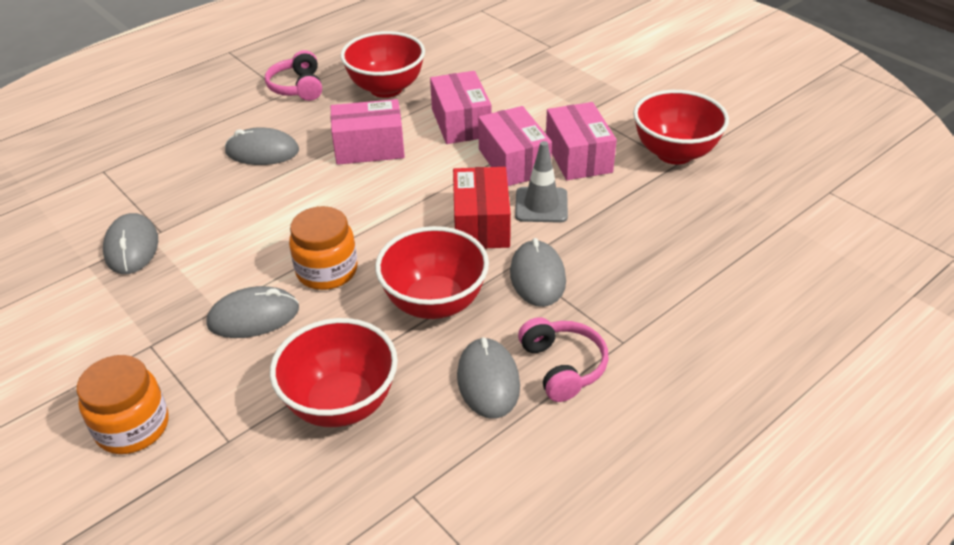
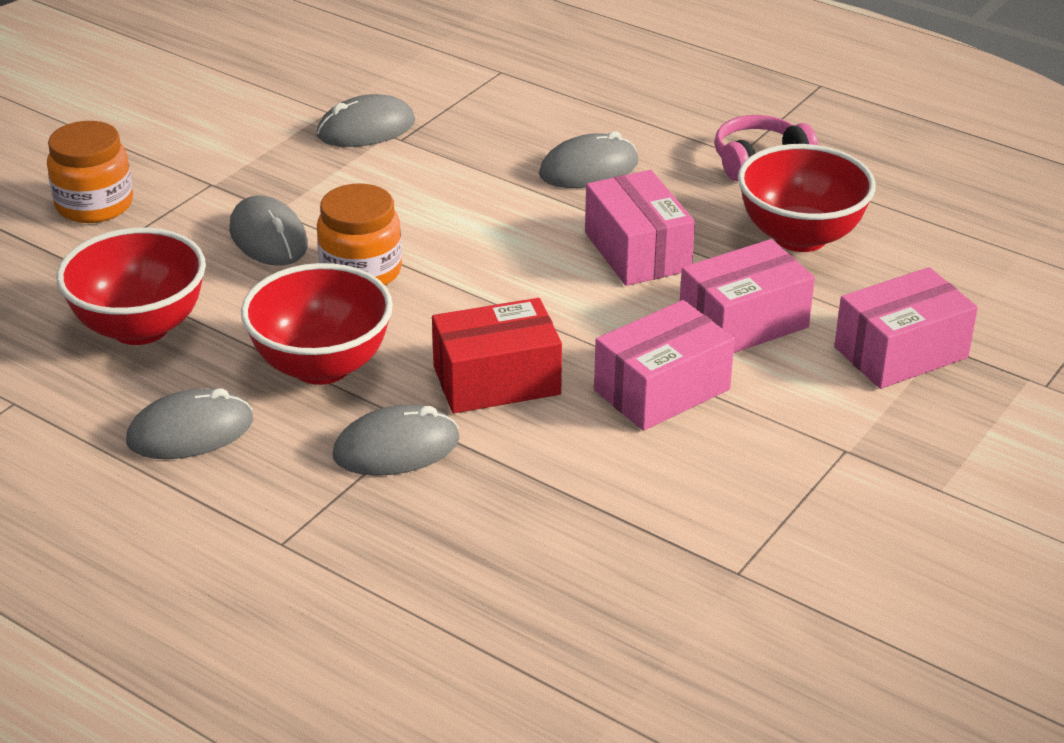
camera: 75 degrees right, 5 degrees down
(262, 151) = (588, 169): grey mouse -> grey mouse turned 75 degrees clockwise
(541, 205) = (561, 431): grey traffic cone -> none
(563, 366) = (224, 491): pink headphones -> none
(578, 157) = (706, 455): pink box -> pink box (900, 352)
(674, 153) = (767, 567): red bowl -> none

